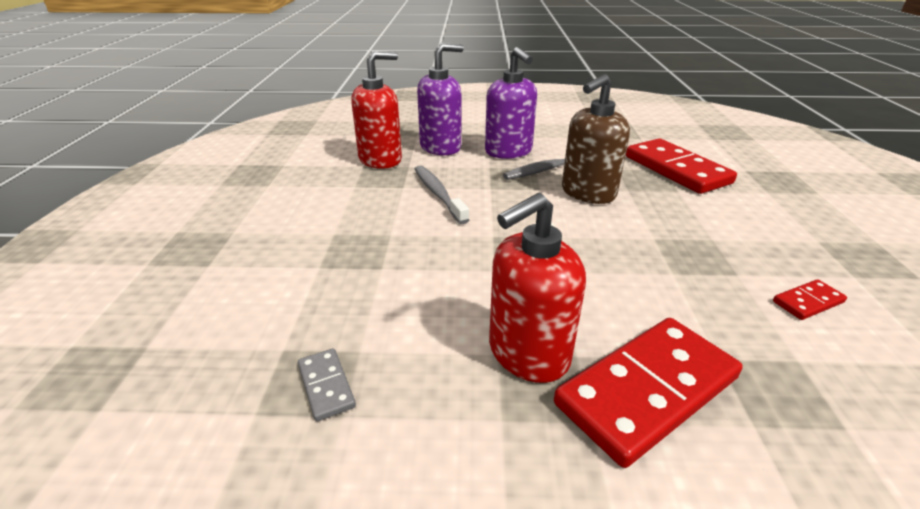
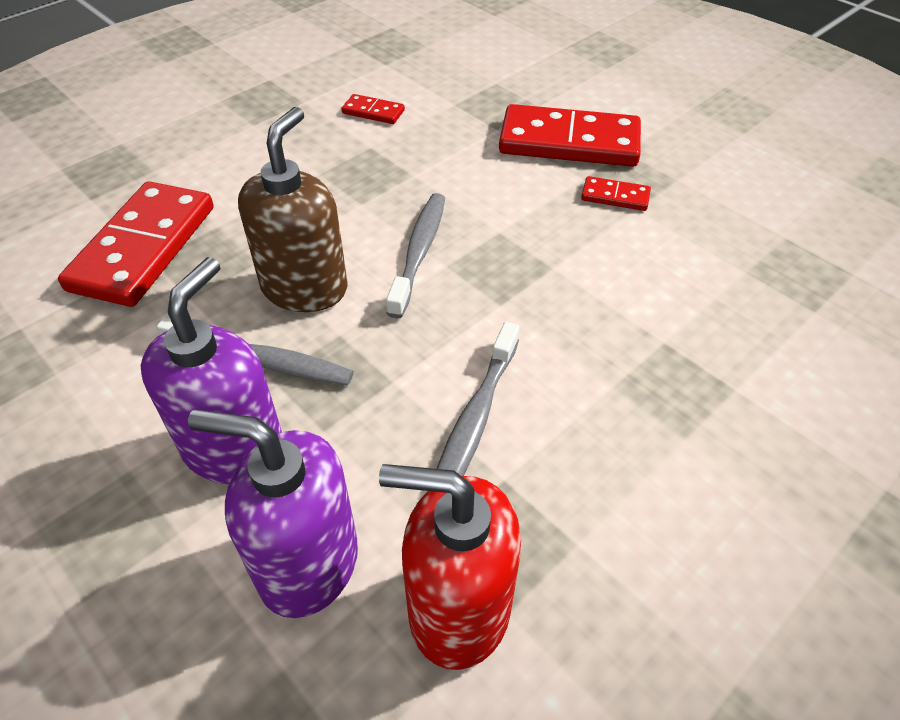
camera: 135 degrees left, 15 degrees up
(326, 386) = (789, 261): grey domino -> none
(528, 353) = (615, 196): red soap dispenser -> red domino
(574, 233) = (419, 252): none -> grey toothbrush
(587, 193) = (305, 288): brown soap dispenser -> brown soap dispenser turned 75 degrees counterclockwise

